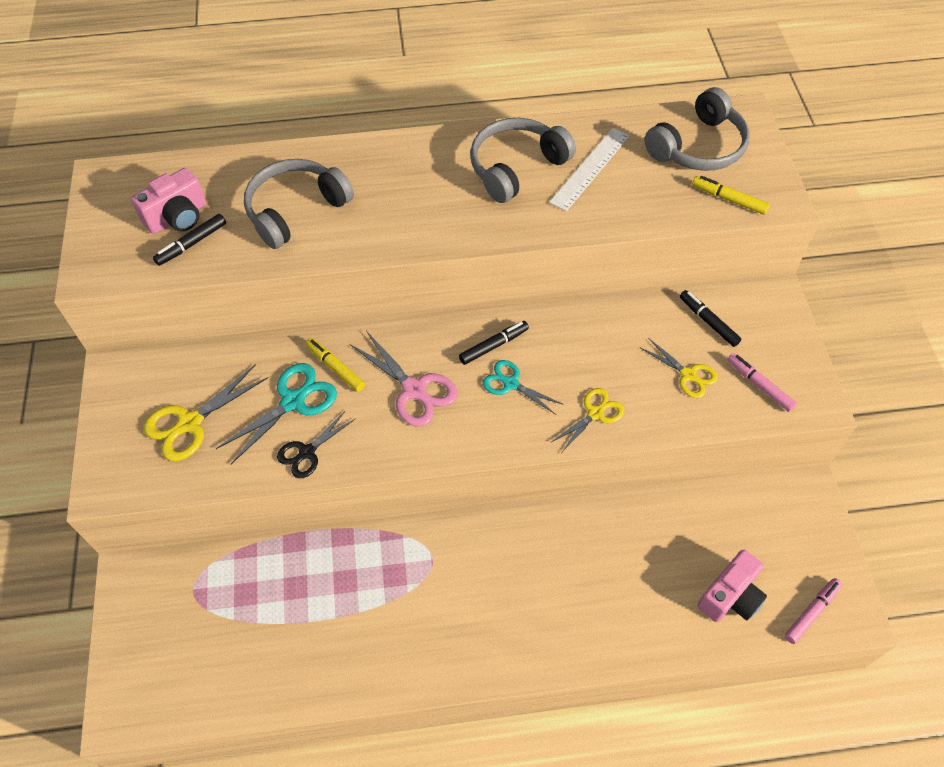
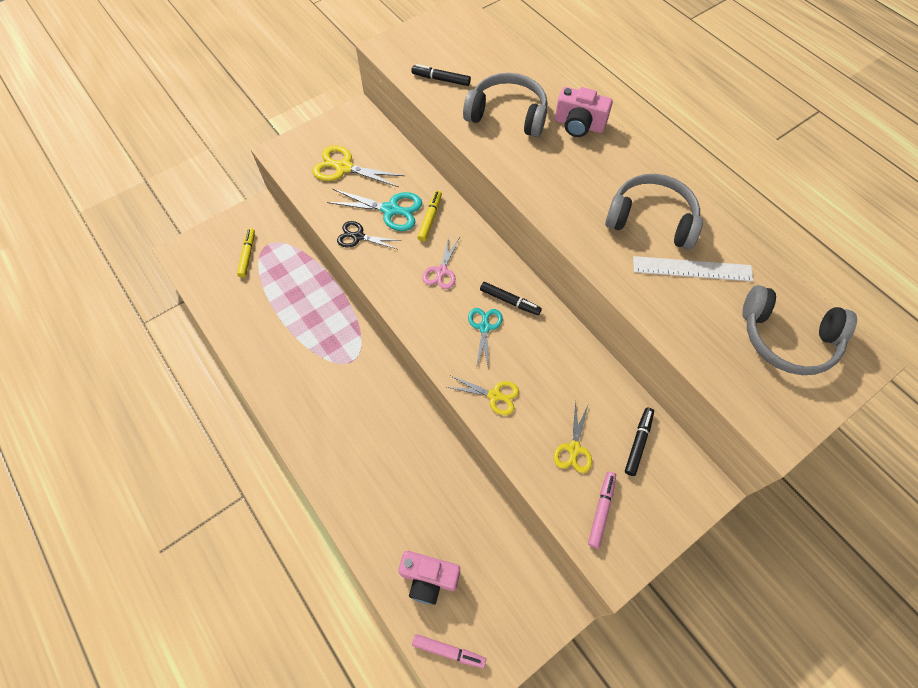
camera: 60 degrees right, 5 degrees up
(178, 217) = (457, 61): pink camera -> pink camera (579, 125)
(414, 389) = (441, 271): pink scissors -> pink scissors, size x0.65
(729, 199) = (745, 388): yellow marker -> yellow marker (247, 255)

